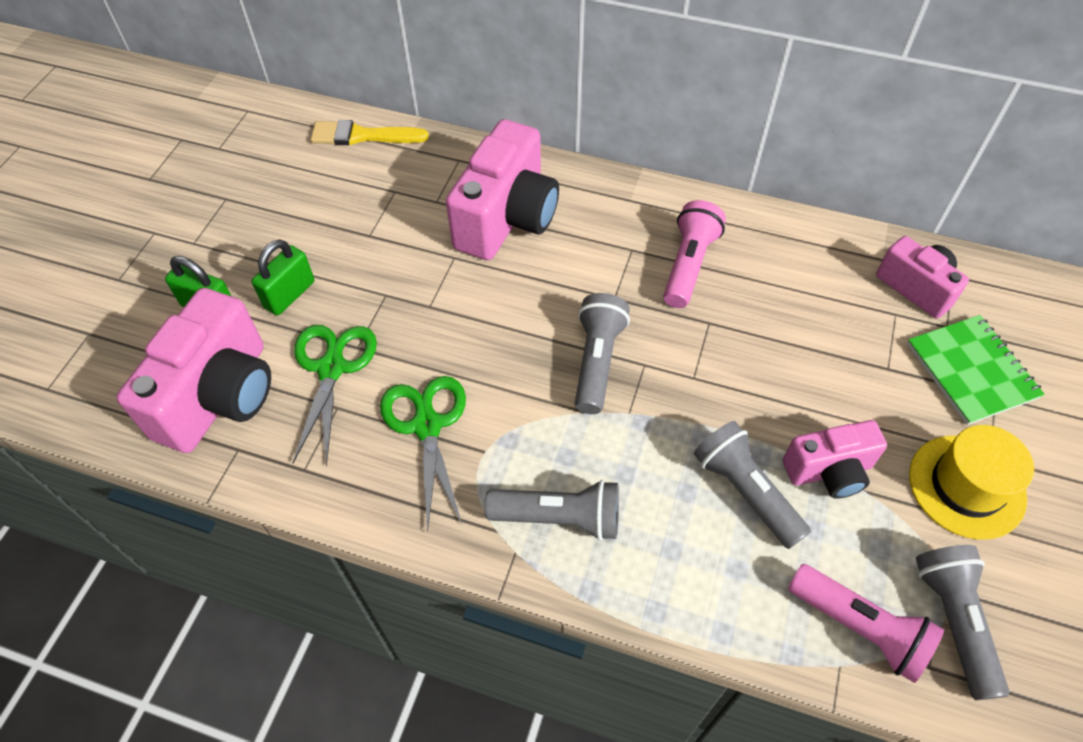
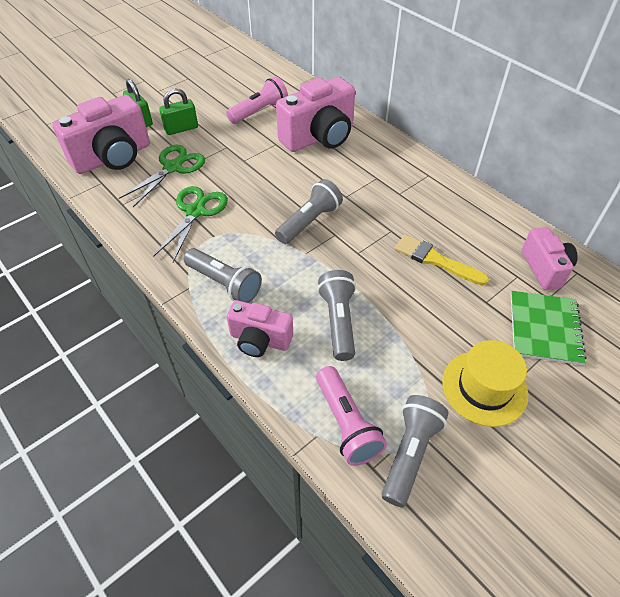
camera: 30 degrees right, 5 degrees down
(363, 136) = (277, 74): yellow brush -> yellow brush (435, 260)
(689, 265) = (404, 198): pink flashlight -> pink flashlight (259, 111)
(829, 471) = (399, 336): pink camera -> pink camera (260, 340)

